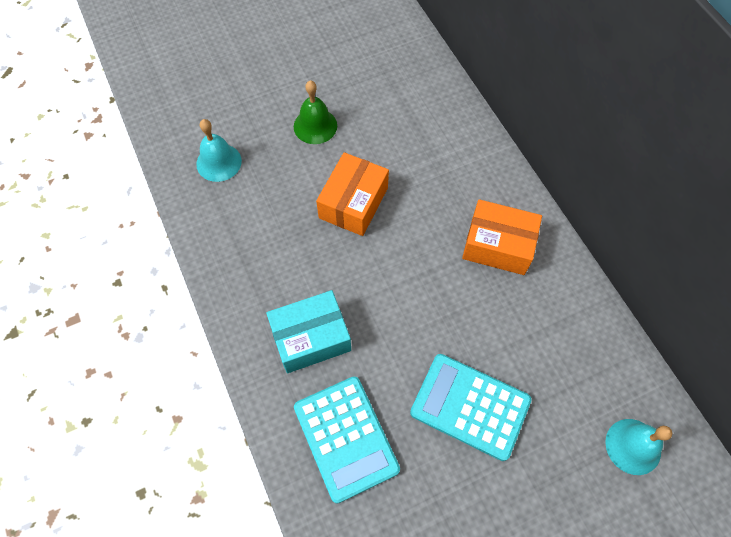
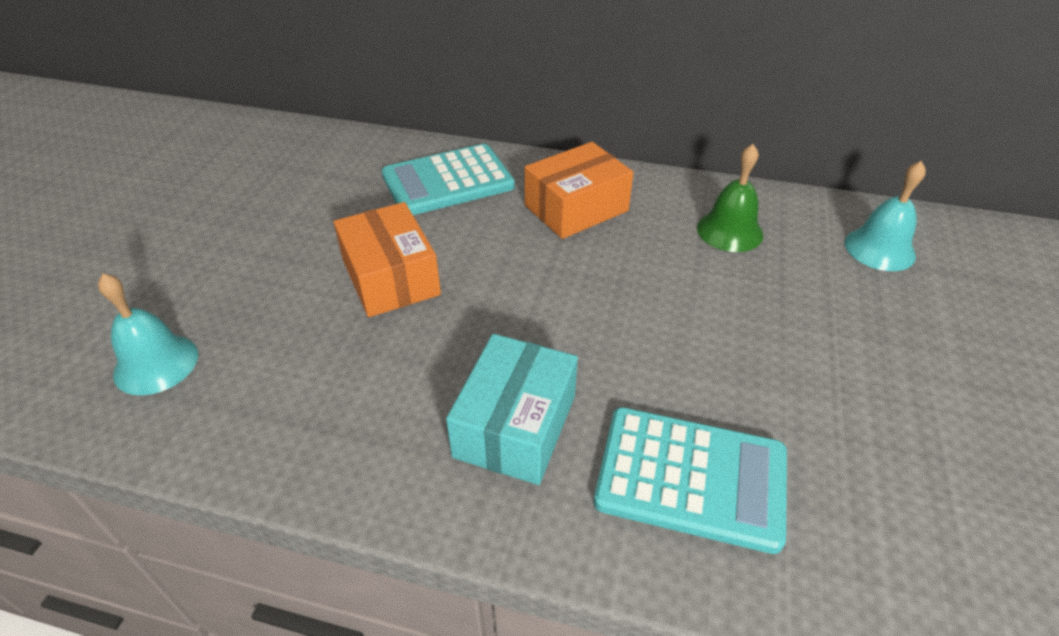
camera: 50 degrees left, 20 degrees down
(315, 126) = (254, 249): green bell -> green bell (730, 231)
(470, 406) = (743, 335): turquoise calculator -> turquoise calculator (448, 181)

